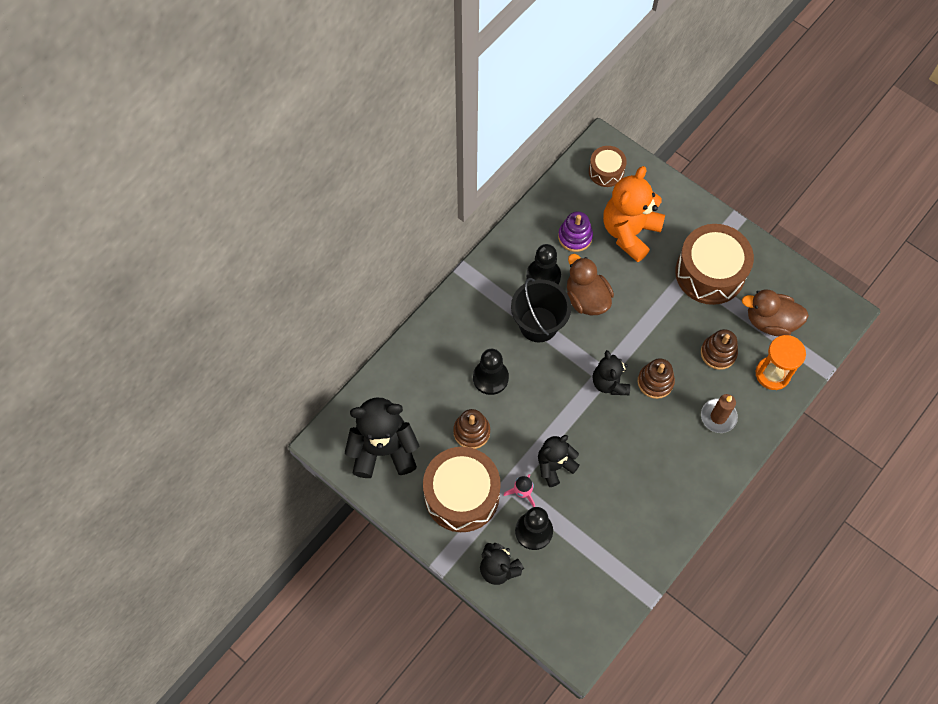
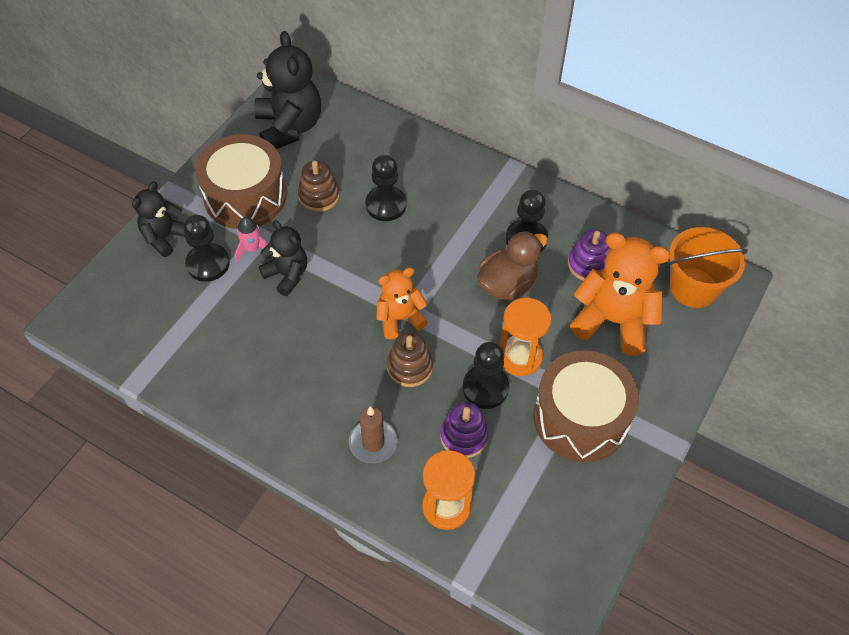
camera: 80 degrees right, 10 degrees down
(538, 324) = (462, 241): black bucket -> none
(606, 171) = (693, 288): brown drum -> orange bucket
(609, 383) = (399, 319): black teddy bear -> orange teddy bear
(654, 302) = (520, 357): none -> orange hourglass
(679, 331) = (485, 388): none -> black pawn
(718, 353) = (464, 436): brown stacking toy -> purple stacking toy
(770, 321) = (525, 499): brown duck -> none

